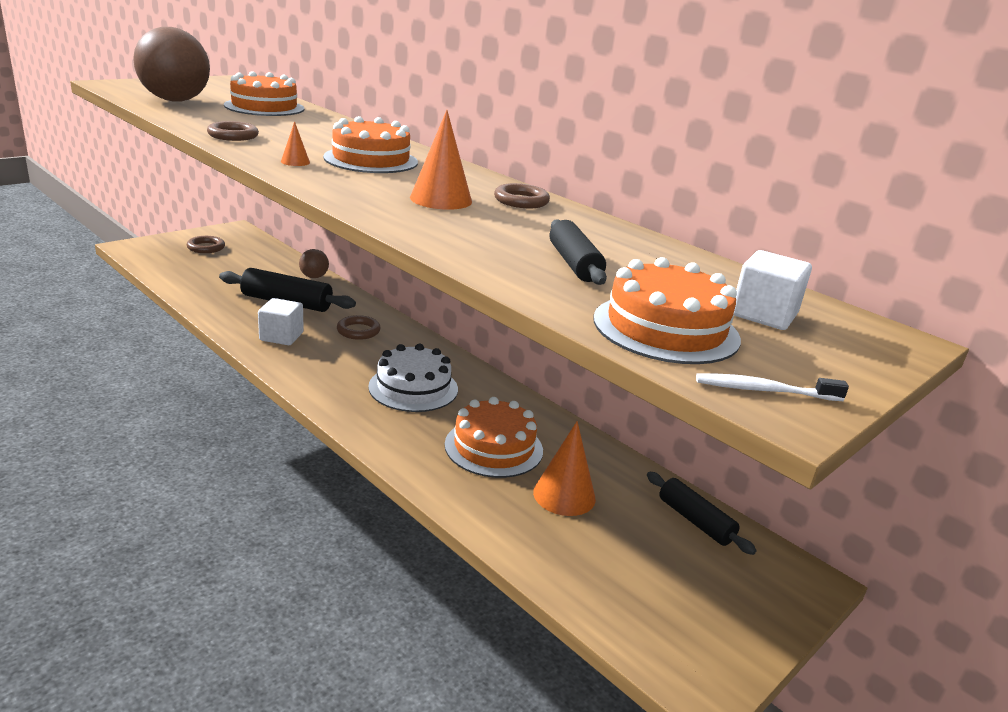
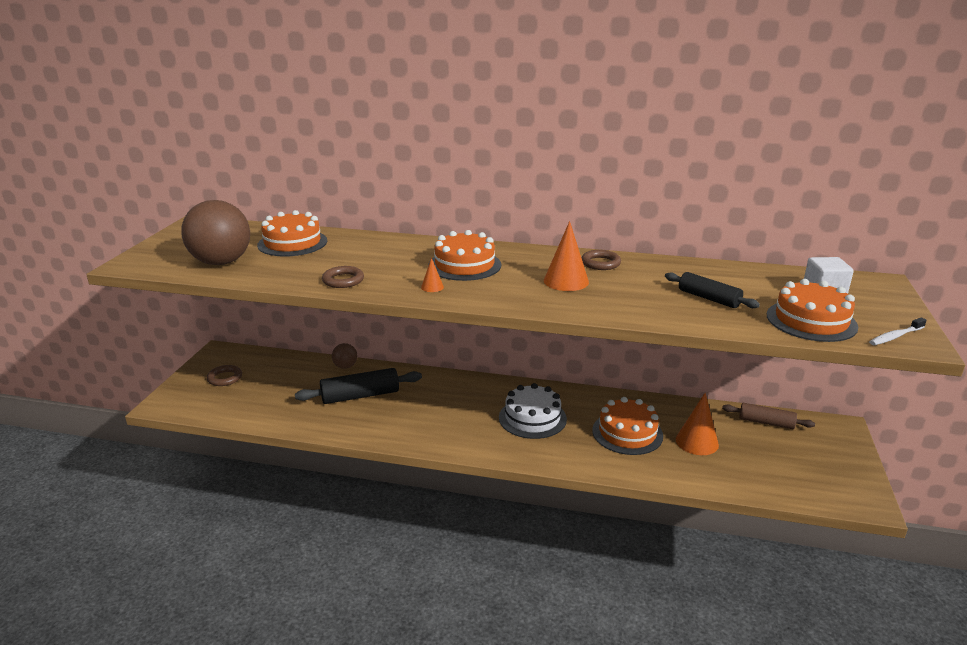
camera: 30 degrees left, 0 degrees up
(281, 336) = (399, 423): white cube -> none
(358, 331) = (440, 394): brown ring -> none
(695, 521) = (766, 422): black rolling pin -> brown rolling pin

